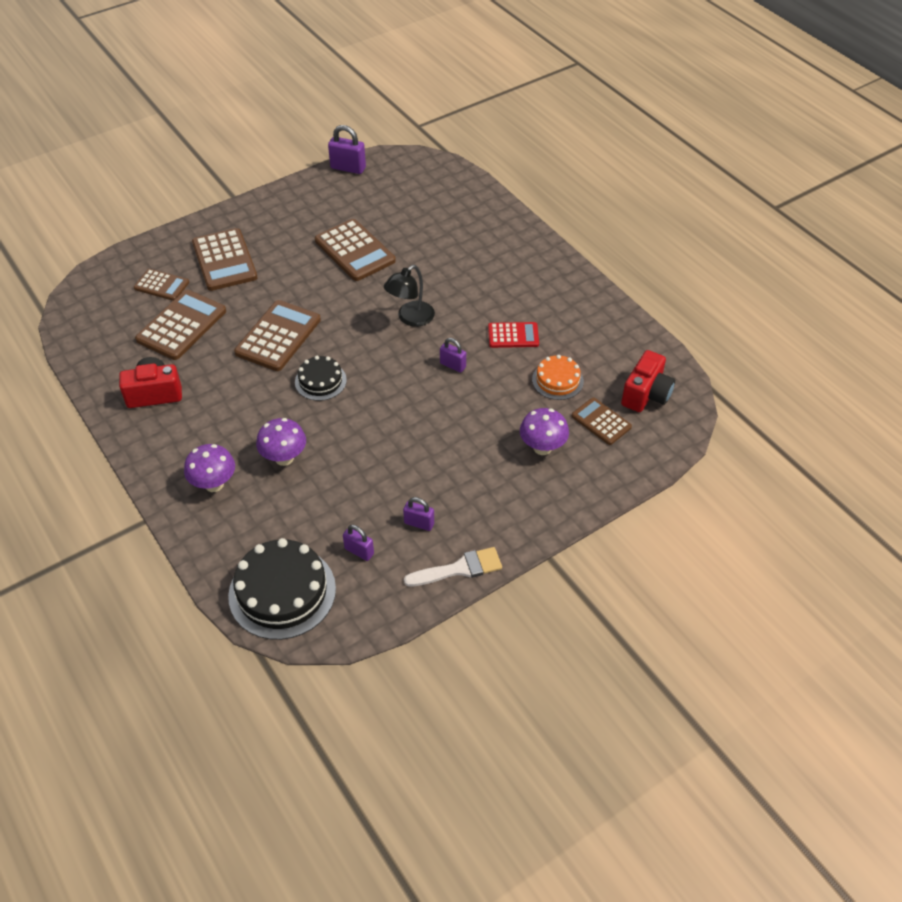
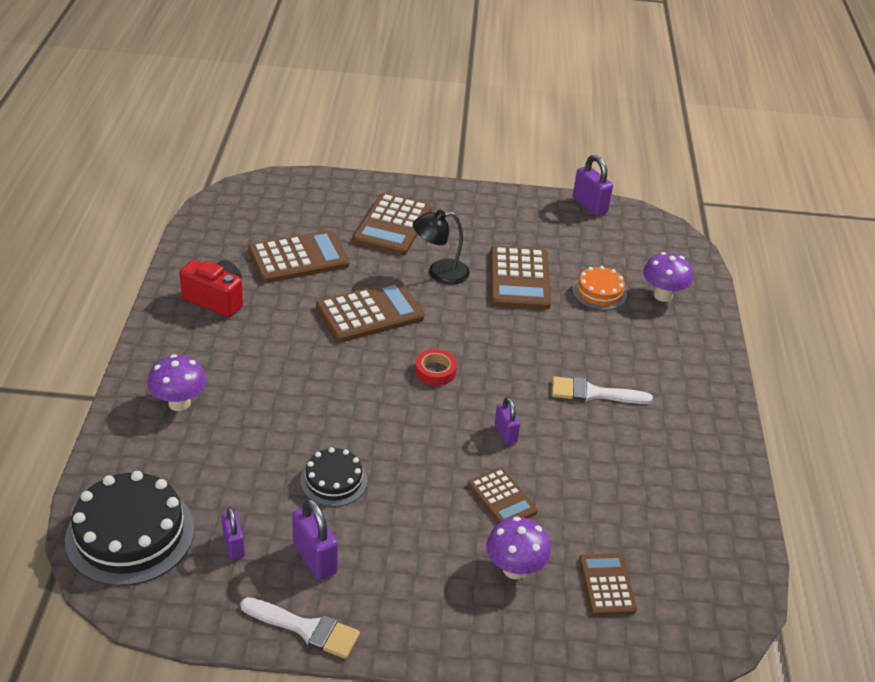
camera: 35 degrees right, 10 degrees down
(161, 285) = (318, 217): brown calculator -> brown calculator (502, 498)
(284, 458) = (260, 419): purple mushroom -> purple mushroom (663, 295)
(320, 381) = (365, 373): black cake -> black cake (333, 481)
(366, 351) = (435, 371): none -> red tape
(410, 318) = (509, 367): black lamp -> black lamp (440, 272)
(419, 523) = (315, 558): purple padlock -> purple padlock, size x1.57
(479, 304) = (593, 393): none -> white brush
(513, 335) = (598, 442): red calculator -> none
(557, 380) = (601, 514): orange cake -> orange cake (599, 292)
(646, 394) = (688, 590): red camera -> none

